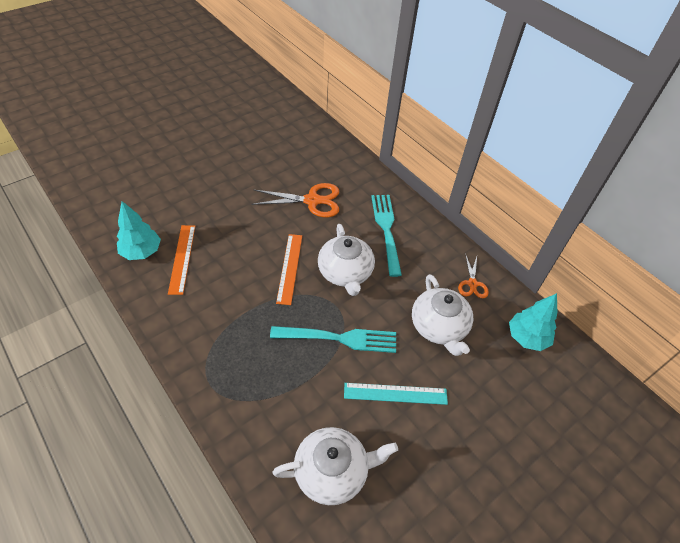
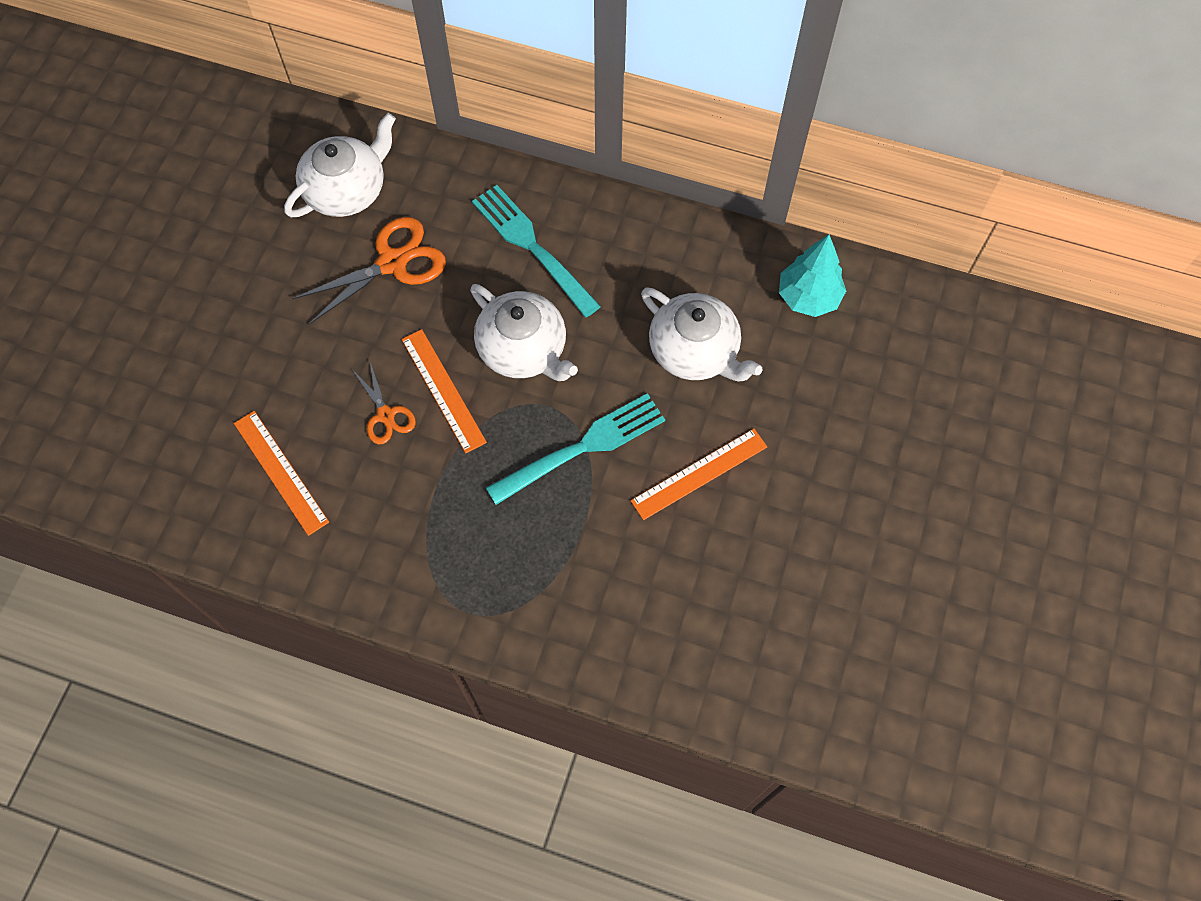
camera: 30 degrees left, 15 degrees up
(141, 252) = (213, 500): turquoise tree -> none
(332, 471) = (690, 612): white teapot -> white teapot (347, 190)
(395, 393) = (699, 473): turquoise ruler -> orange ruler
(472, 284) = (698, 261): orange scissors -> orange scissors (386, 415)

